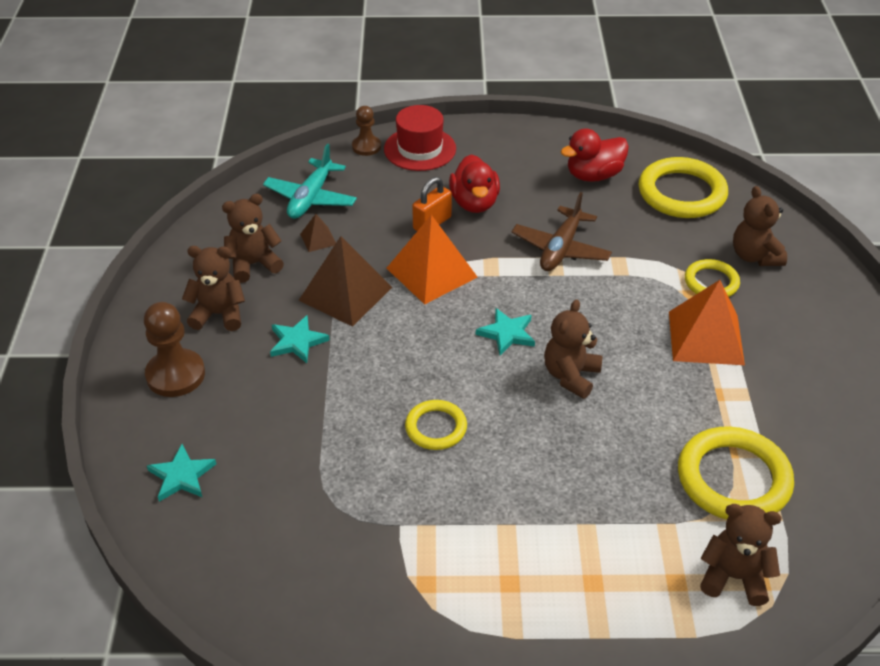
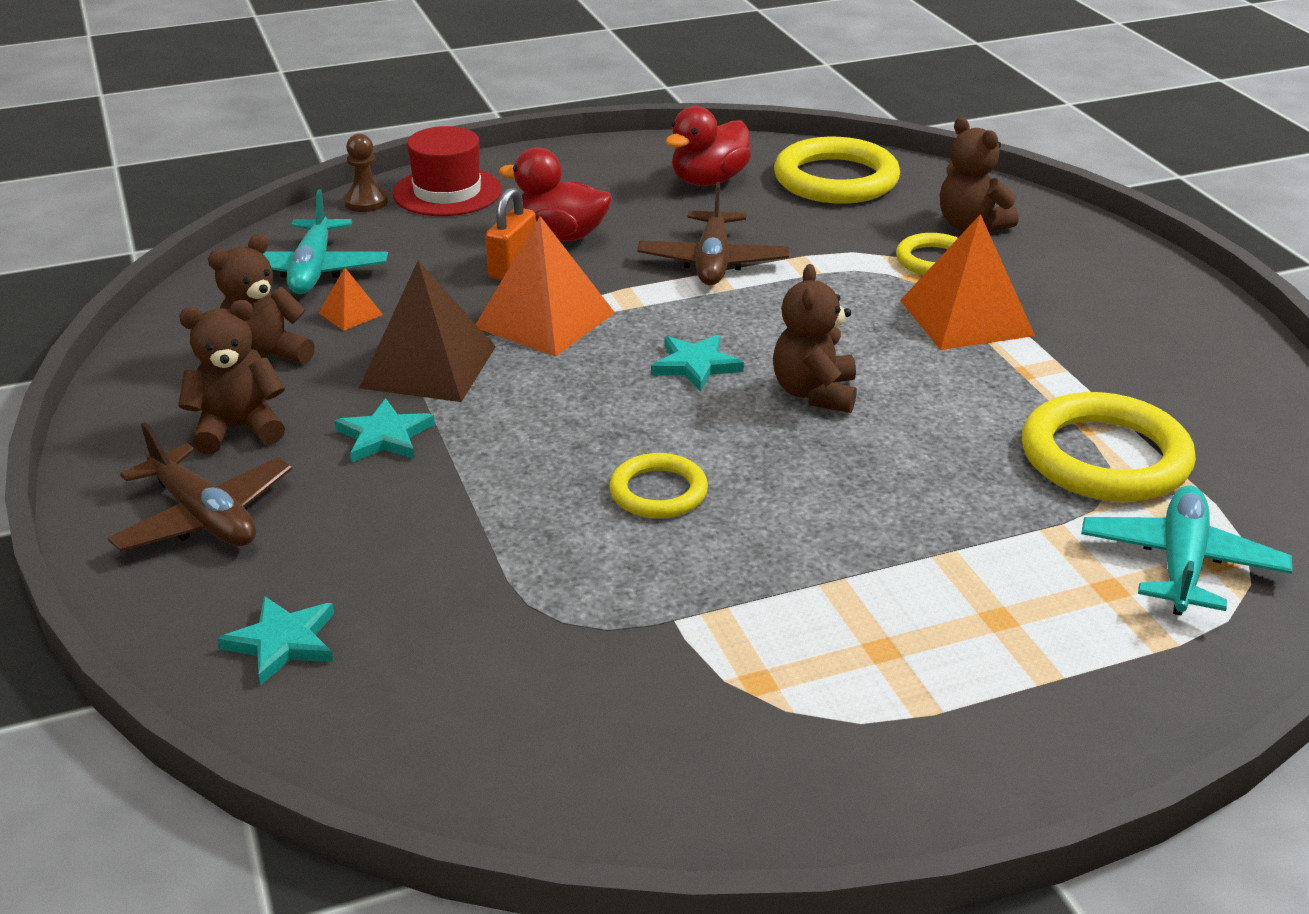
camera: 20 degrees left, 10 degrees down
(175, 375) = (204, 517): brown pawn -> brown plane
(318, 239) = (350, 313): brown pyramid -> orange pyramid
(474, 203) = (561, 235): red duck -> red duck turned 135 degrees clockwise
(734, 577) = (1180, 564): brown teddy bear -> turquoise plane

